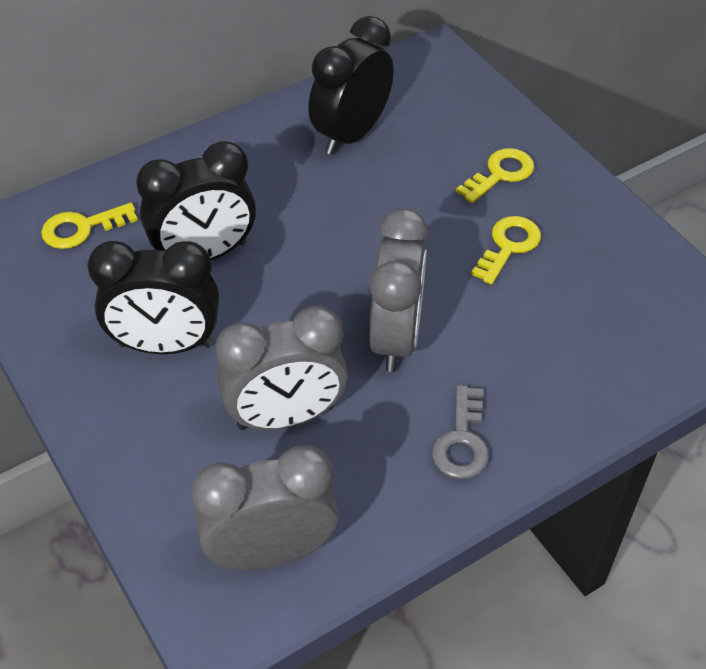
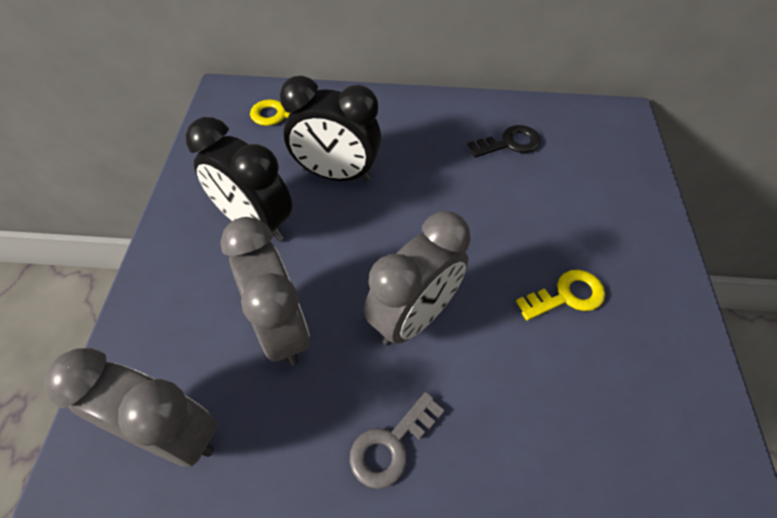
camera: 35 degrees right, 5 degrees up
(285, 417) = (281, 328): grey clock -> grey clock turned 135 degrees counterclockwise
(351, 134) = (510, 143): black clock -> black key
(500, 174) = (606, 232): yellow key -> none

